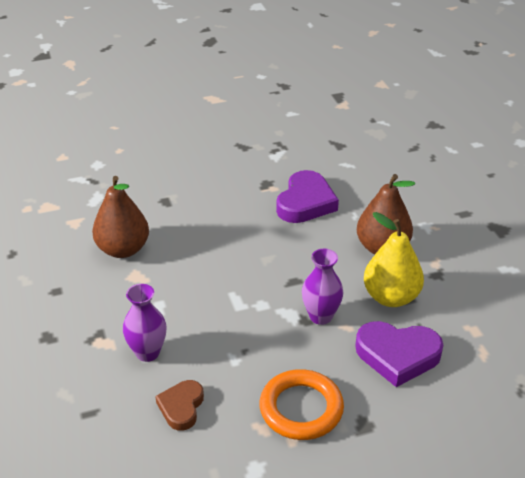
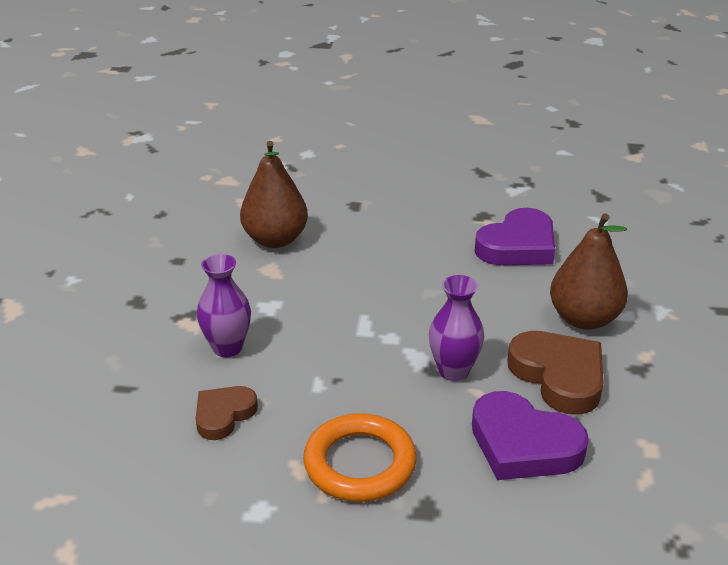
camera: 25 degrees right, 5 degrees down
(391, 297) = (559, 376): yellow pear -> brown heart

